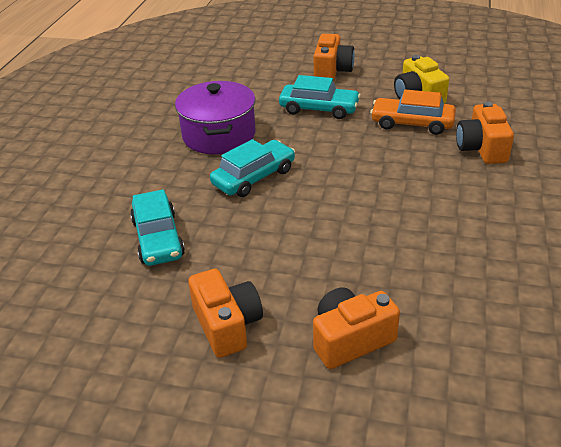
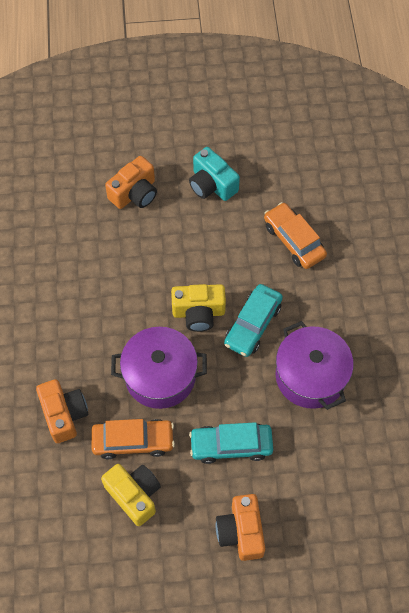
camera: 160 degrees right, 25 degrees up
(158, 238) = (294, 240): turquoise car -> orange car
(227, 325) = (212, 184): orange camera -> turquoise camera
(310, 196) = (198, 313): none -> yellow camera
(372, 158) = (160, 376): none -> purple pot

